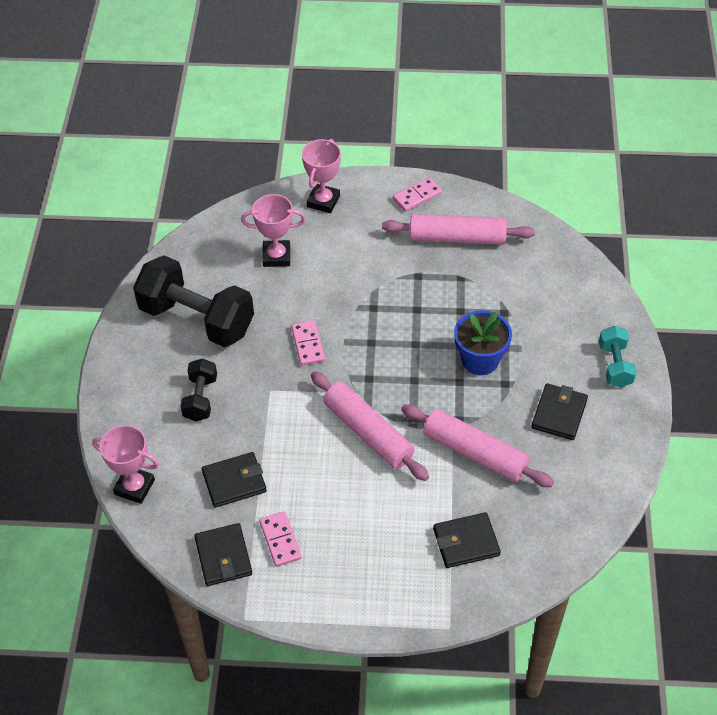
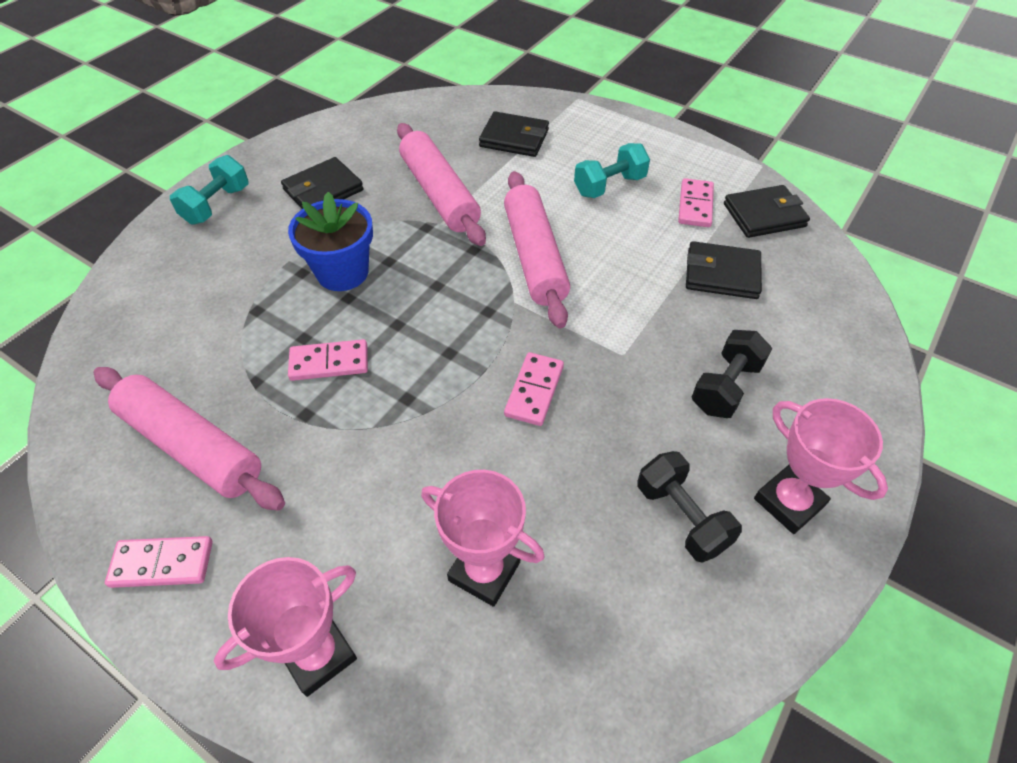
camera: 150 degrees left, 0 degrees up
(134, 487) = (852, 319): pink trophy -> pink trophy (788, 502)
(197, 319) = (681, 517): black dumbbell -> black dumbbell, size x0.50
(223, 557) = (764, 215): black wallet -> black wallet turned 60 degrees clockwise
(356, 527) = (609, 186): none -> turquoise dumbbell
(432, 305) = (329, 363): none -> pink domino

